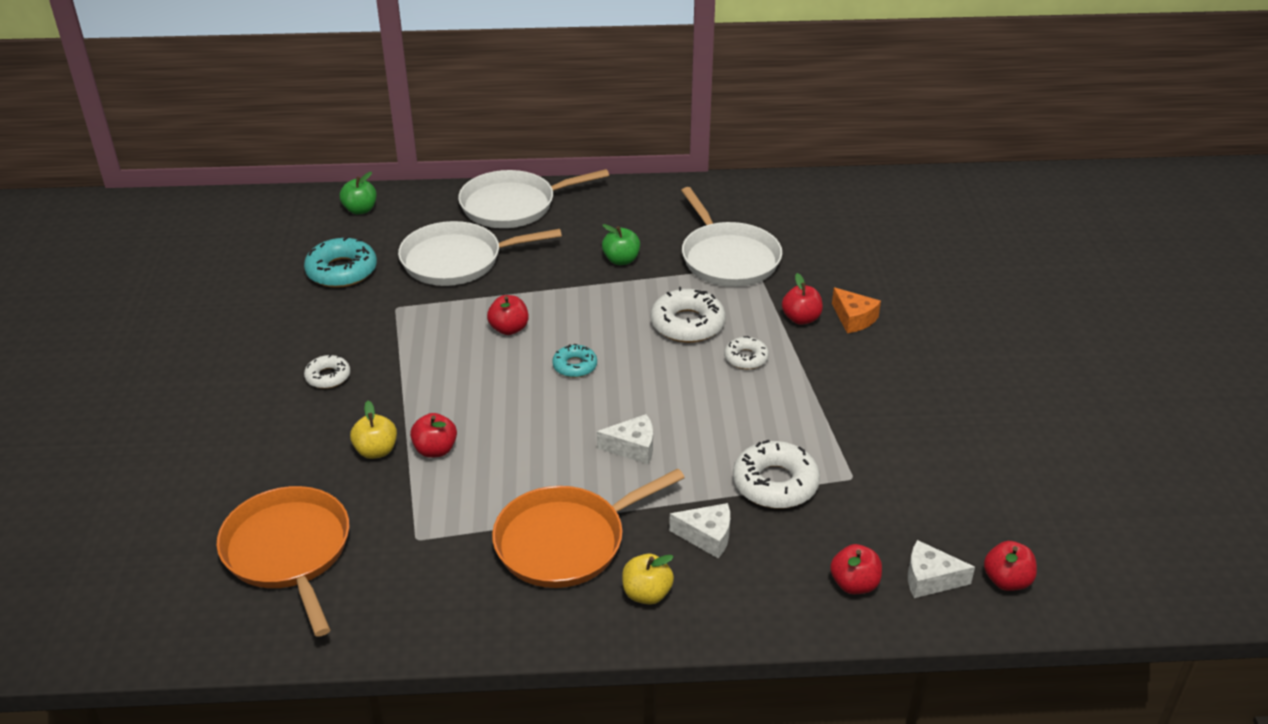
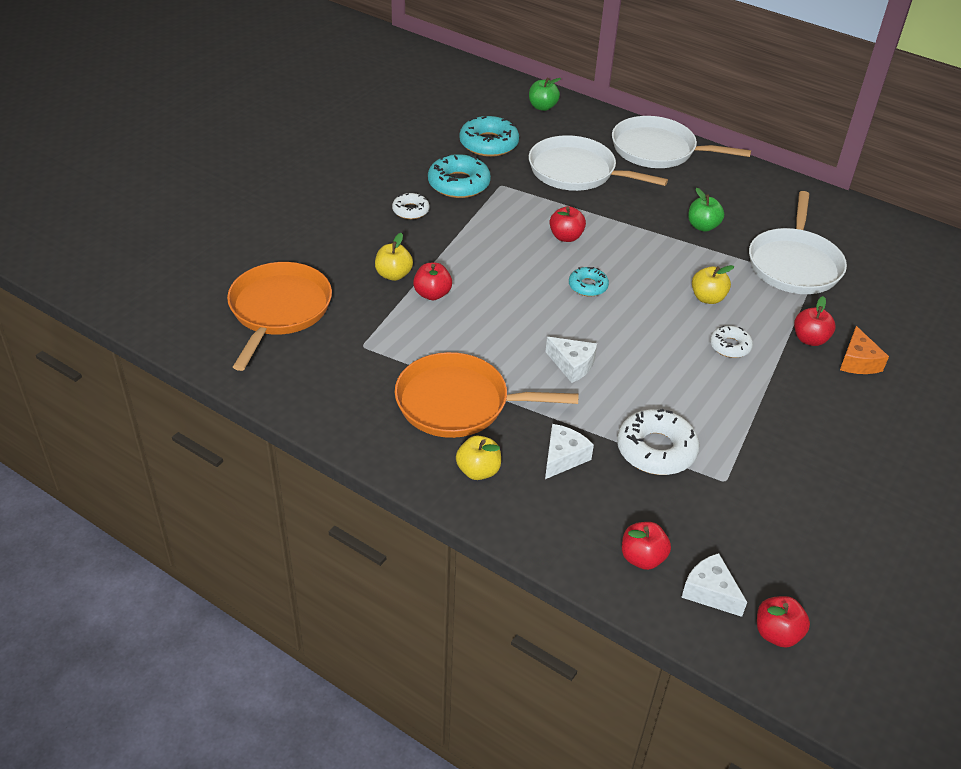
camera: 35 degrees right, 5 degrees up
(351, 326) = (458, 184): none -> turquoise donut
(687, 324) = (707, 298): white donut -> yellow apple
(707, 536) = (563, 457): white cheese -> white cheese turned 105 degrees counterclockwise

